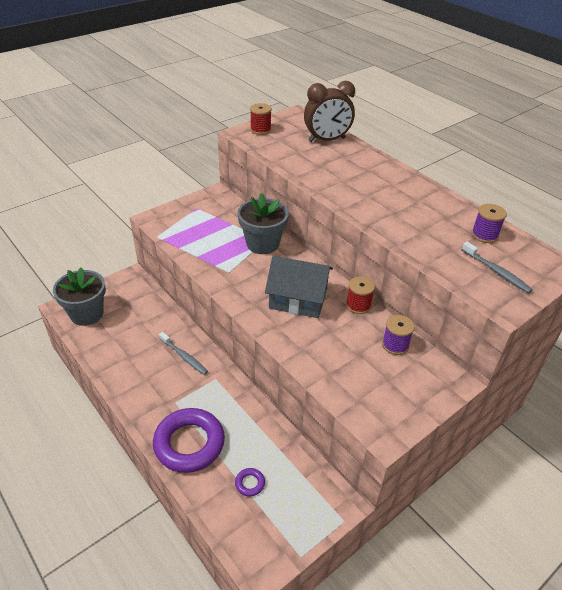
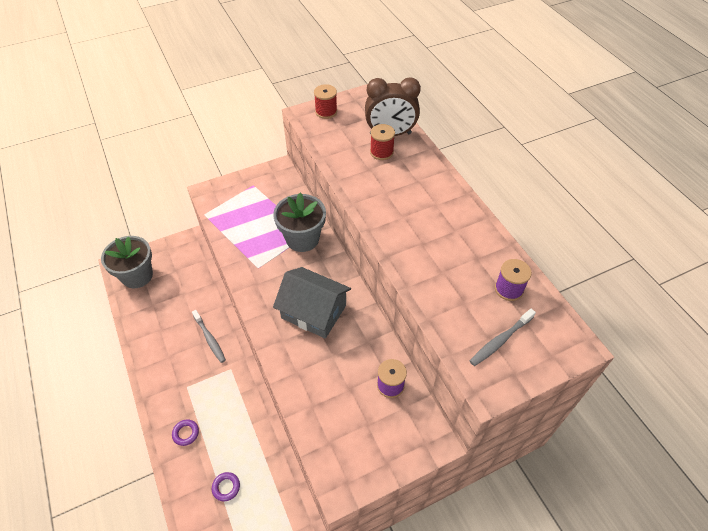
camera: 15 degrees right, 10 degrees up
(189, 443) = (186, 433): purple ring -> purple ring, size x0.40
(358, 305) = (371, 330): red spool -> red spool (381, 152)
(496, 271) = (500, 340): grey toothbrush -> grey toothbrush turned 75 degrees clockwise

